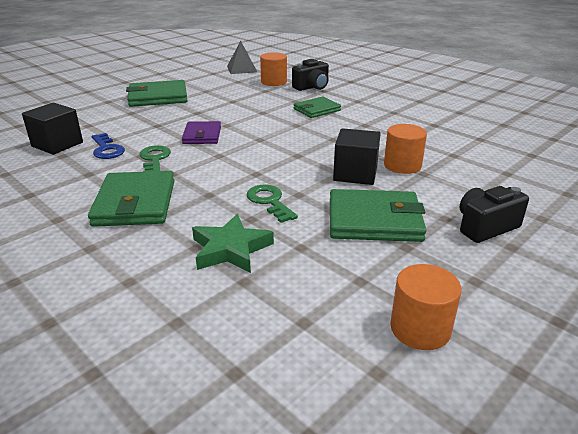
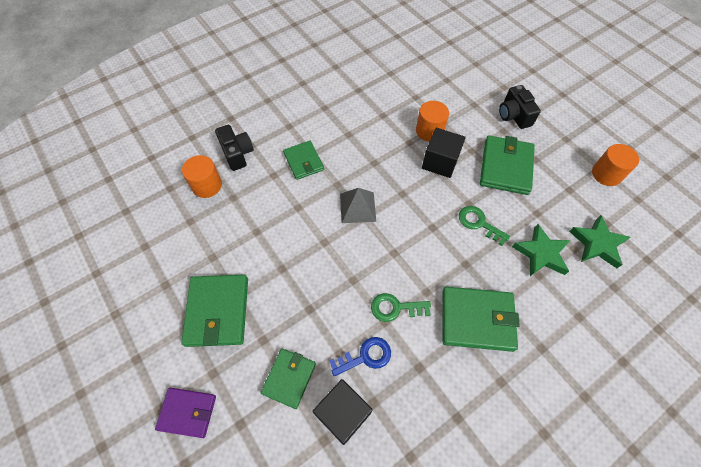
camera: 80 degrees left, 30 degrees up
(96, 123) = (289, 378): none -> green wallet
(202, 135) = (346, 265): purple wallet -> purple wallet (187, 412)
(242, 69) = (142, 212): grey pyramid -> grey pyramid (357, 207)
(257, 306) = (597, 244): none -> green star
(269, 201) = (479, 223): green key -> green key turned 60 degrees clockwise

